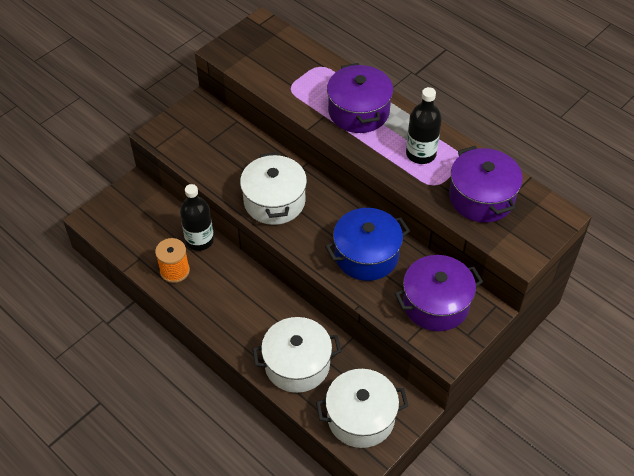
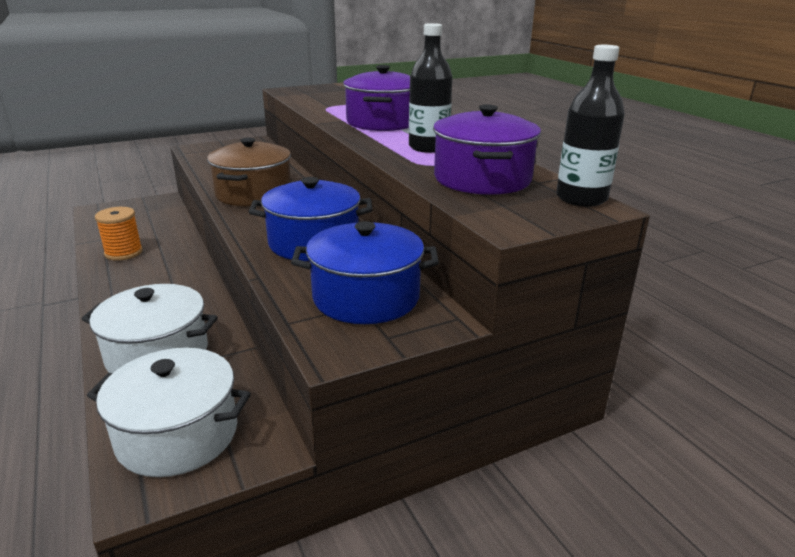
camera: 20 degrees right, 25 degrees down
(199, 240) = (175, 239): black bottle -> black bottle (581, 198)
(274, 201) = (253, 194): white pot -> brown pot
(436, 304) = (366, 297): purple pot -> blue pot

